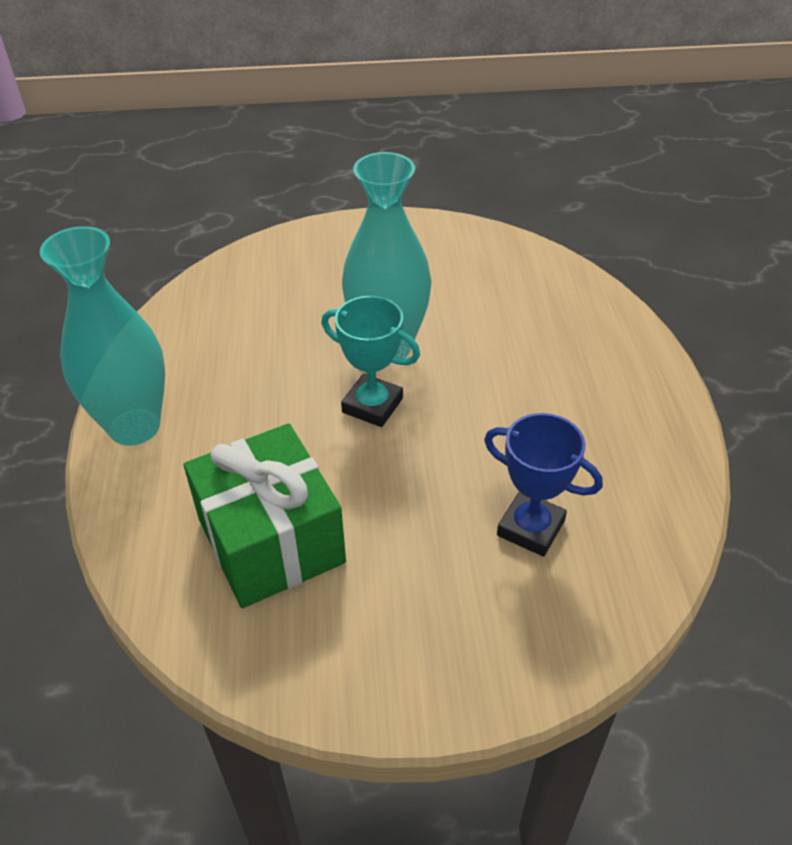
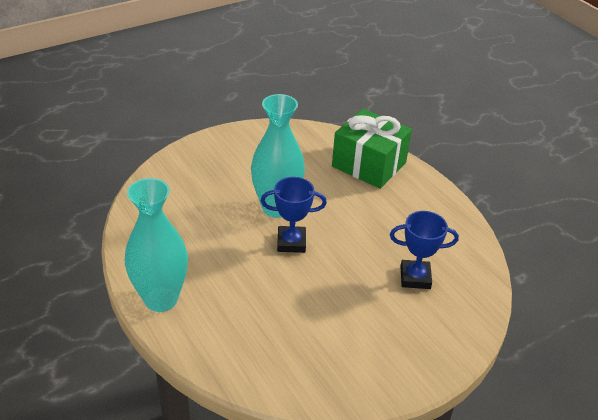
camera: 30 degrees left, 5 degrees down
(271, 541) = (289, 331): green gift -> green gift (369, 164)
(372, 405) = (291, 242): turquoise trophy -> blue trophy

